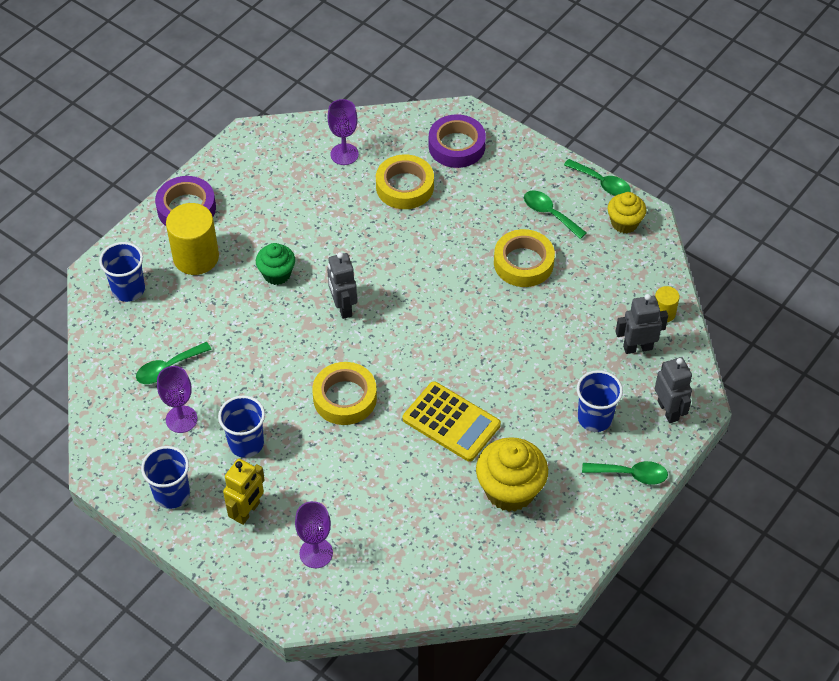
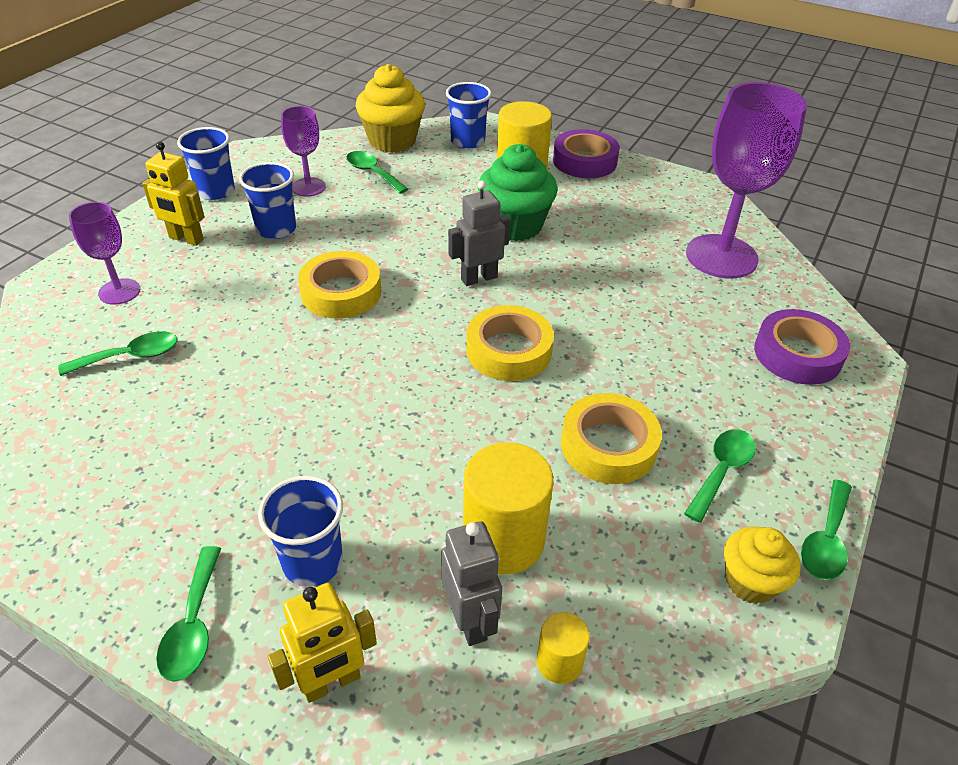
camera: 80 degrees right, 10 degrees down
(277, 274) = (515, 226): green cupcake -> green cupcake, size x1.65
(344, 154) = (721, 256): purple goblet -> purple goblet, size x1.93
(399, 534) = (130, 356): none -> green spoon
(405, 187) = (695, 311): yellow tape -> yellow tape (509, 351)
(451, 422) = (305, 389): yellow calculator -> none
(510, 490) = (183, 462): yellow cupcake -> yellow cupcake (392, 141)
(588, 326) = (503, 540): none -> yellow cylinder
(668, 410) = (331, 682): grey robot -> yellow robot

